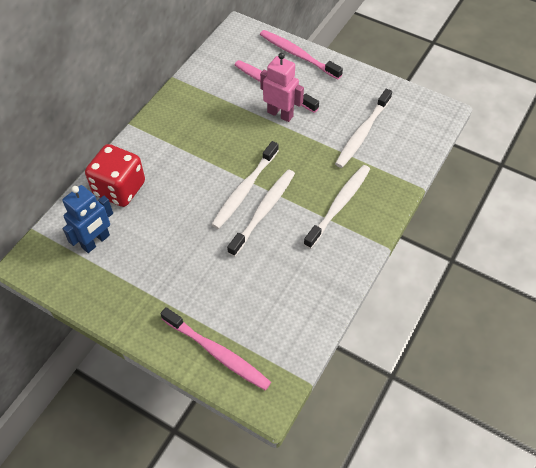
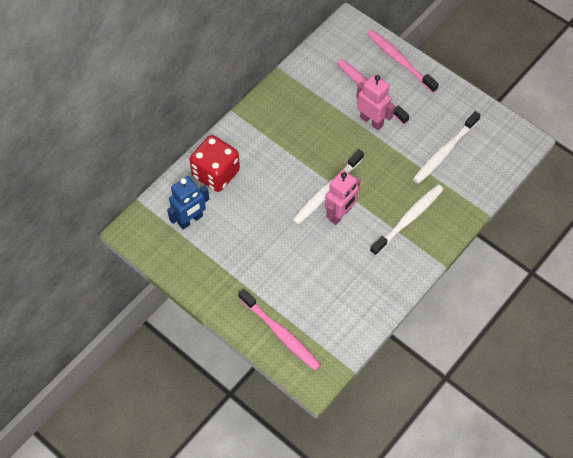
camera: 10 degrees right, 5 degrees up
(263, 211) = (340, 214): white toothbrush -> pink robot

